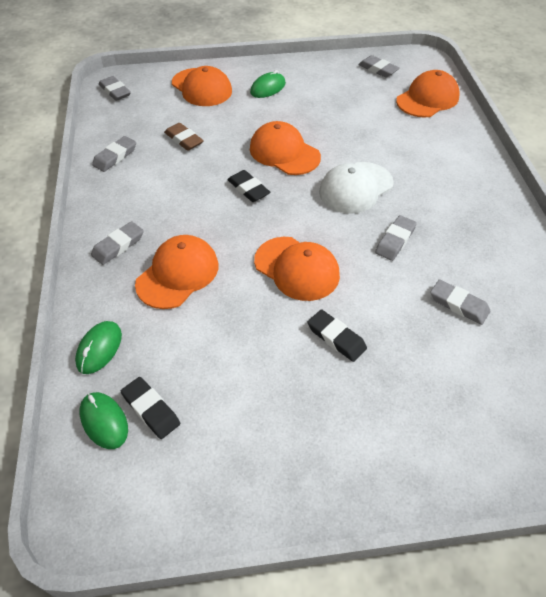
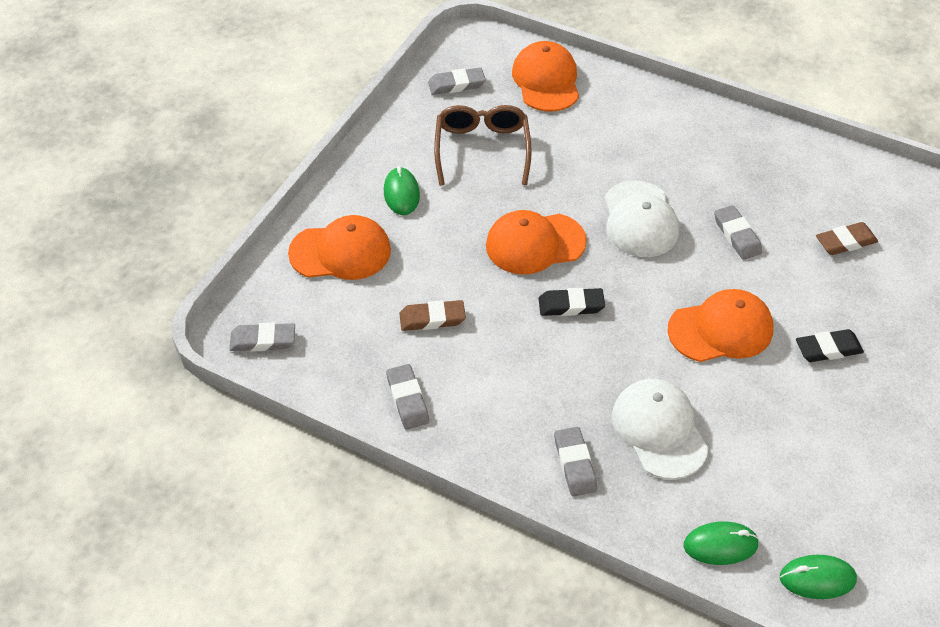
camera: 55 degrees left, 0 degrees up
(99, 349) = (720, 545): green mouse -> green mouse turned 60 degrees counterclockwise
(151, 409) = (825, 534): black eraser -> none
(178, 274) = (659, 430): orange cap -> white cap
(337, 100) = (482, 149): none -> brown glasses
(458, 304) = (845, 242): grey eraser -> brown eraser

